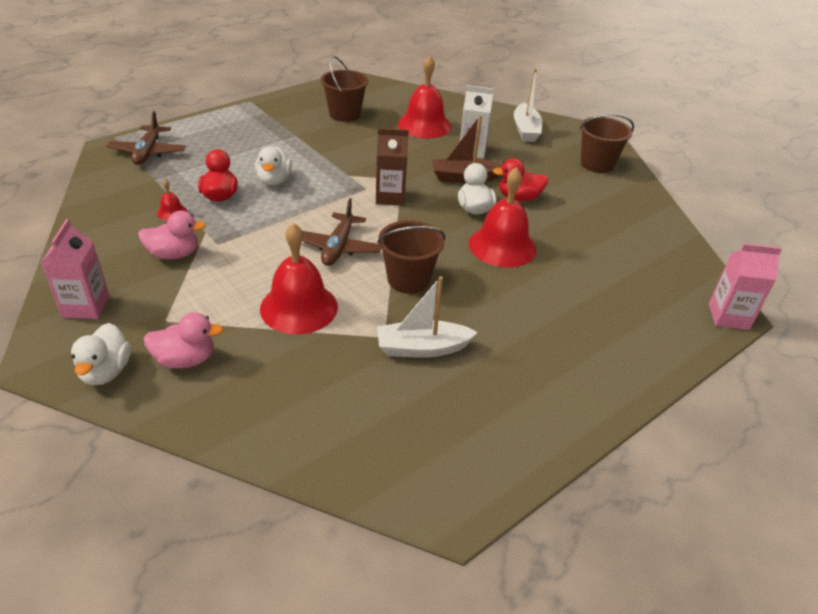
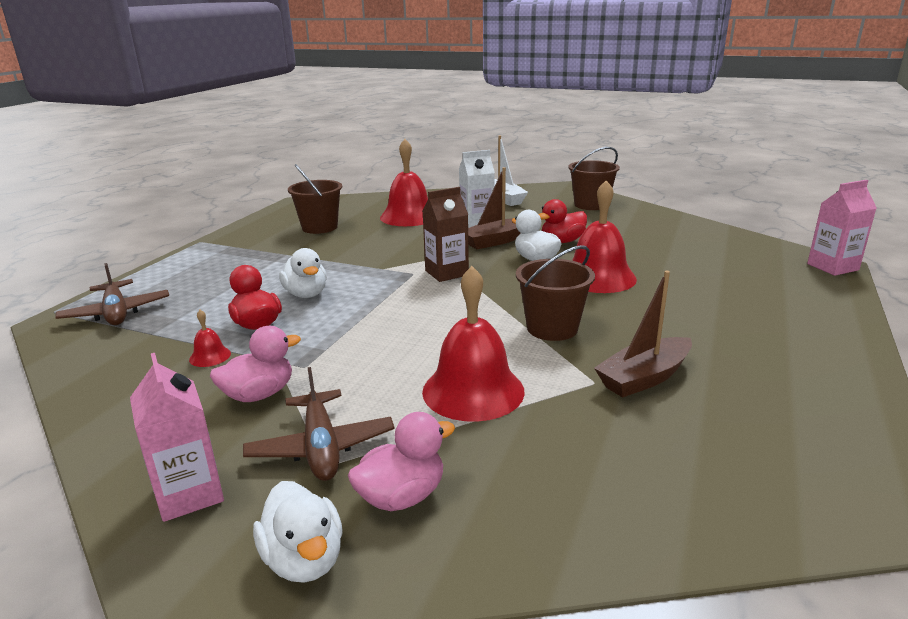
camera: 25 degrees left, 15 degrees down
(338, 247) = (447, 326): brown plane -> brown plane (321, 447)
(422, 348) = (644, 378): white boat -> brown boat

